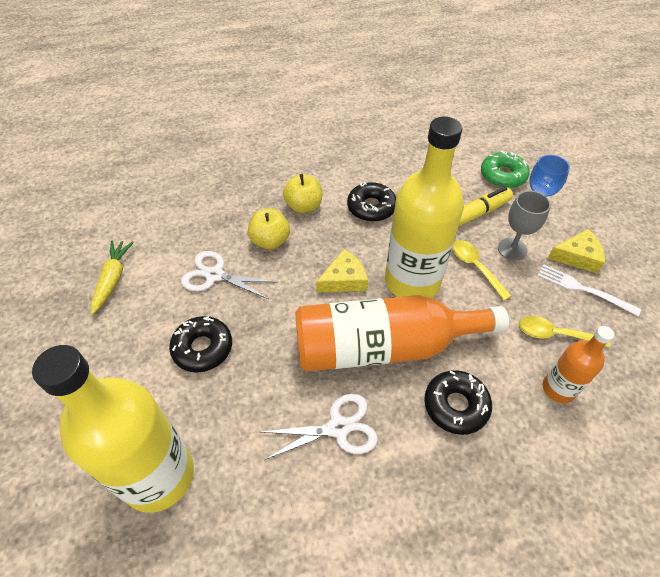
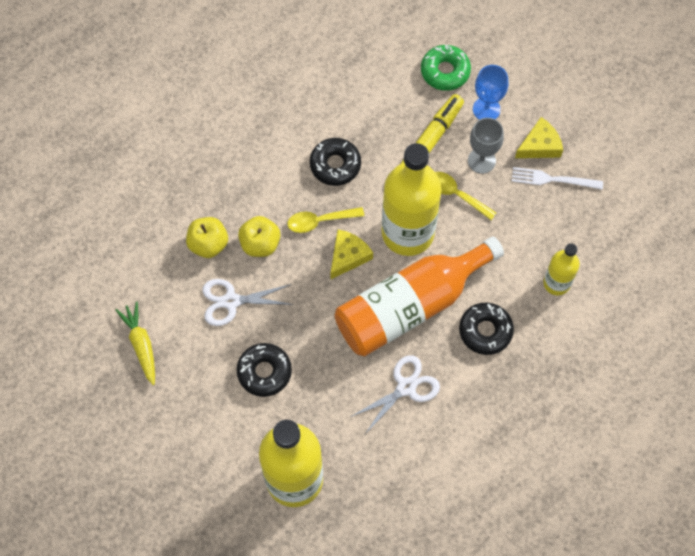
camera: 25 degrees left, 15 degrees up
(304, 206) = (270, 190): yellow apple -> yellow apple (208, 244)
(554, 334) = (541, 235): yellow spoon -> yellow spoon (319, 221)
(558, 388) = (556, 283): orange bottle -> yellow bottle

